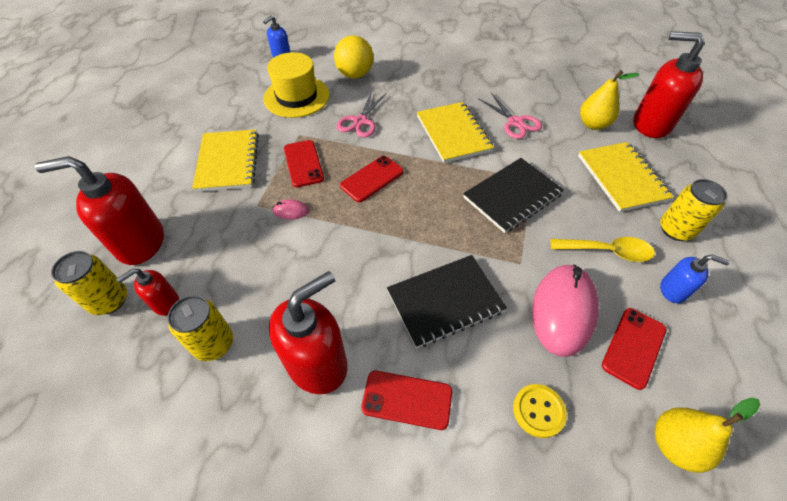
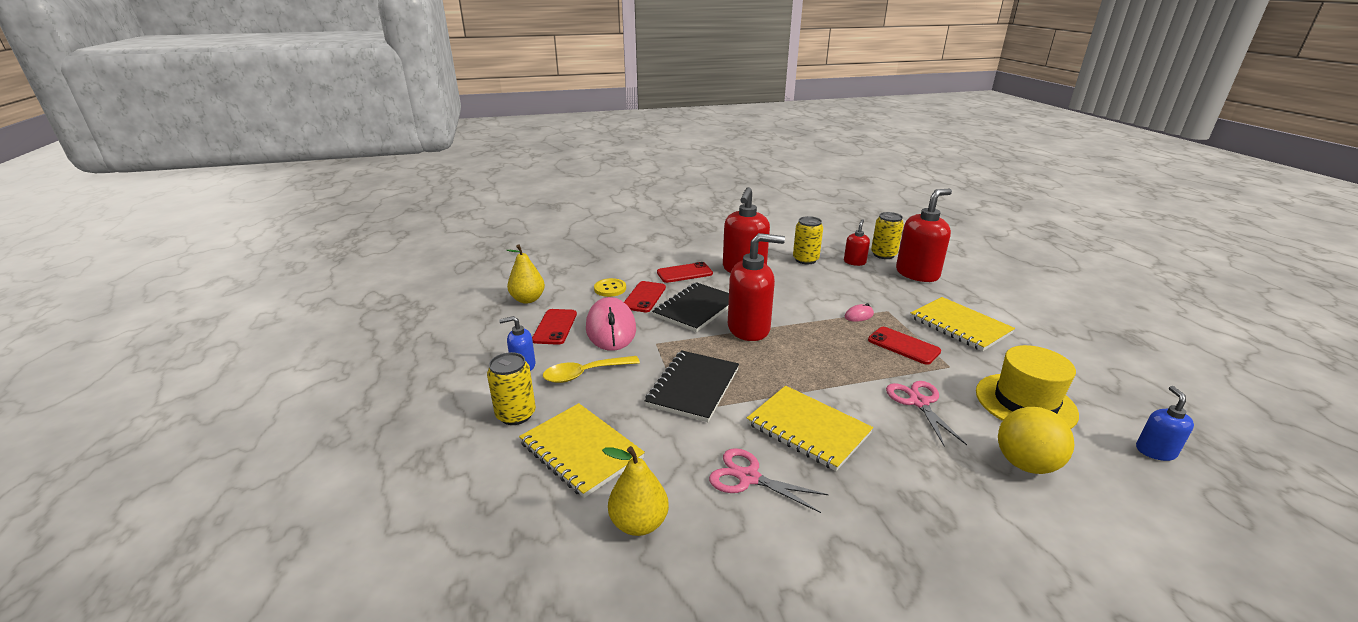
camera: 150 degrees right, 25 degrees down
(372, 179) = (832, 356): red phone -> red phone (644, 297)
(650, 124) = (545, 565): red soap dispenser -> red soap dispenser (749, 328)

